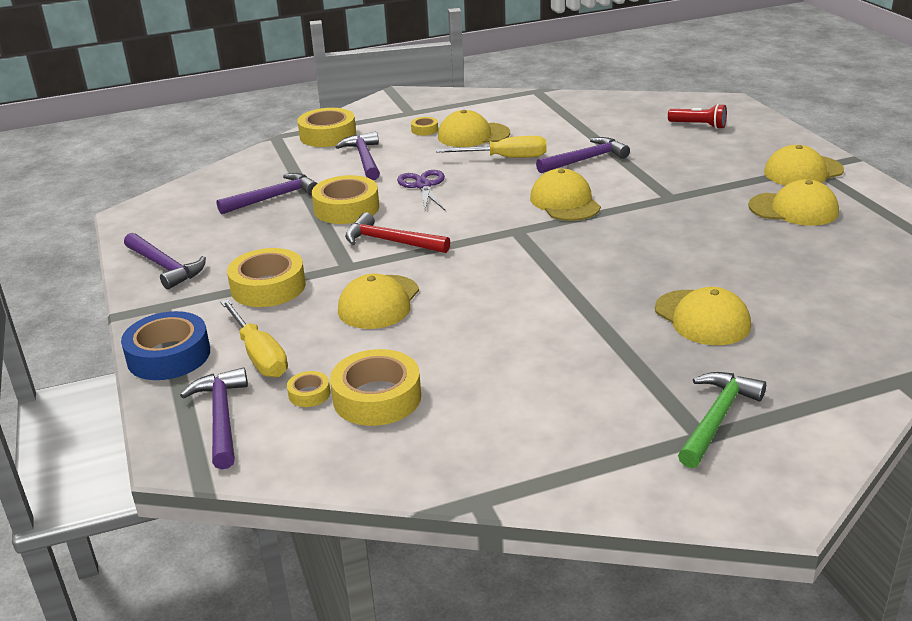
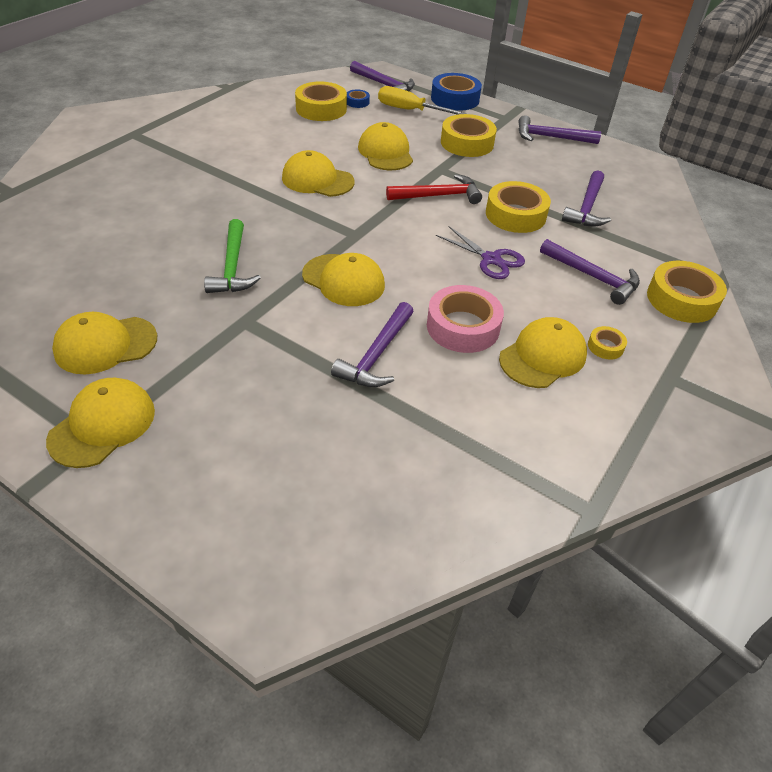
camera: 140 degrees right, 15 degrees up
(309, 394) = (357, 102): yellow tape -> blue tape
(505, 158) = (463, 327): yellow screwdriver -> pink tape
(699, 125) = (282, 498): red flashlight -> none
(702, 318) = (159, 199): yellow cap -> yellow cap (317, 180)
(717, 418) = (127, 143): green hammer -> green hammer (233, 267)

